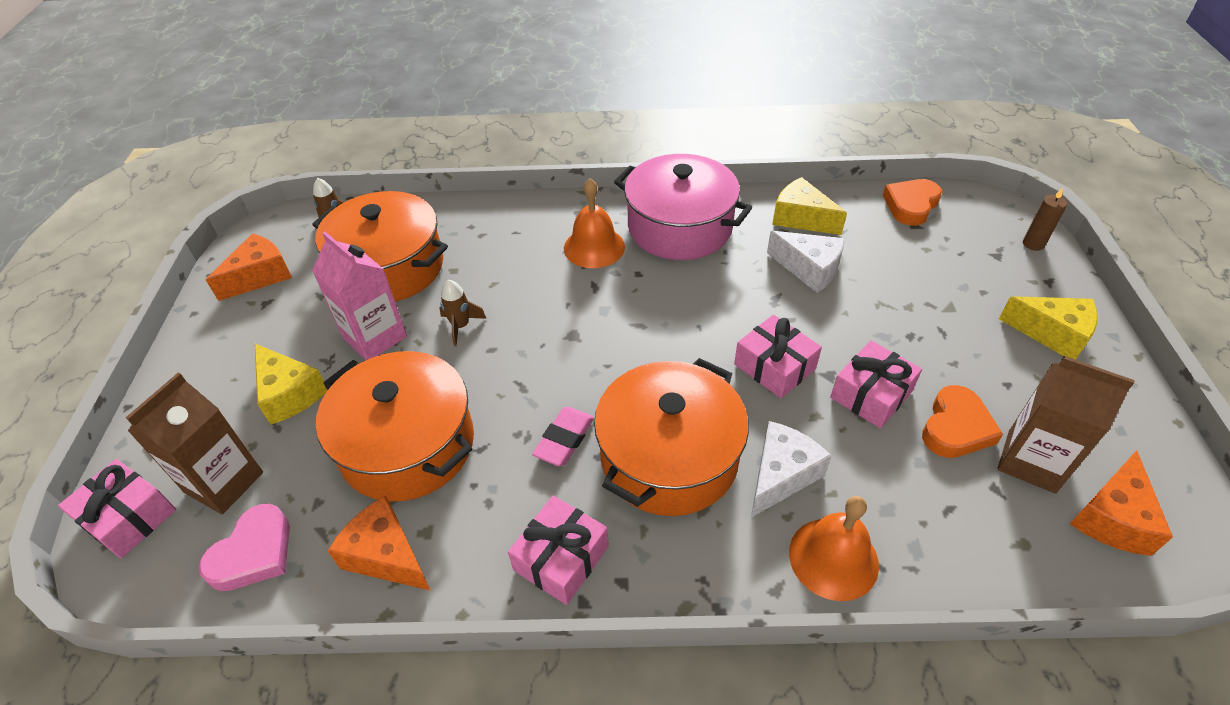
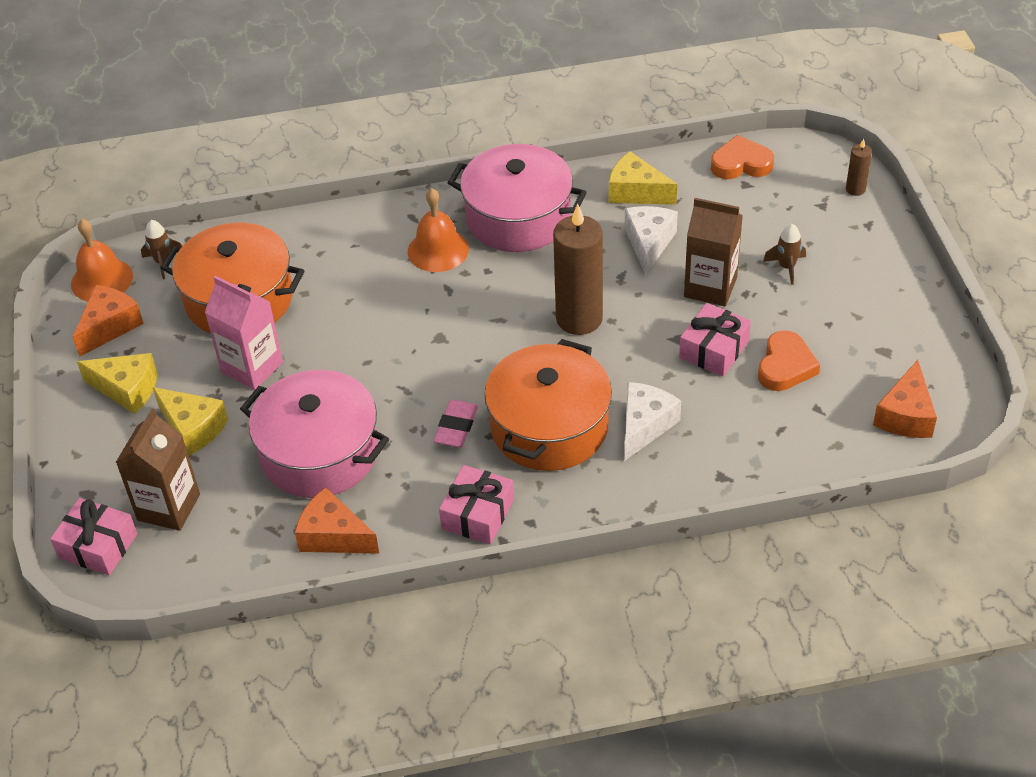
camera: 10 degrees left, 0 degrees up
(254, 553) = (221, 553): pink heart -> none
(408, 445) = (319, 453): orange pot -> pink pot
(461, 326) = (331, 345): brown rocket -> brown rocket (786, 267)
(724, 336) = (579, 319): none -> brown candle
(774, 366) = (628, 338): pink gift -> none
(809, 269) = (649, 243): white cheese -> white cheese turned 105 degrees counterclockwise
(833, 558) = (692, 479): orange bell -> orange bell (102, 280)
(911, 205) = (741, 164): orange heart -> orange heart turned 60 degrees clockwise
(1031, 461) = (845, 383): brown carton -> brown carton (710, 287)
(1052, 334) = (868, 274): yellow cheese -> yellow cheese (127, 389)

